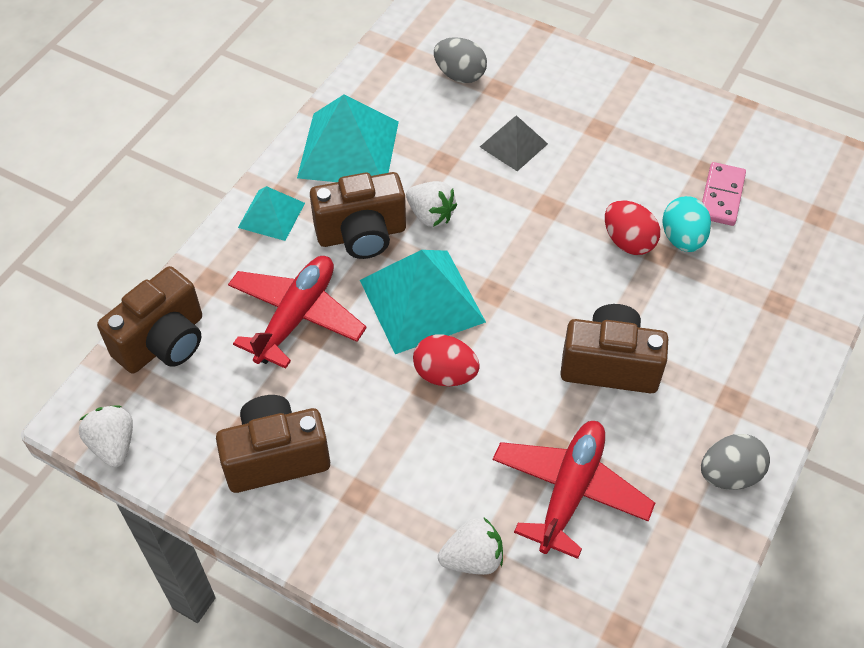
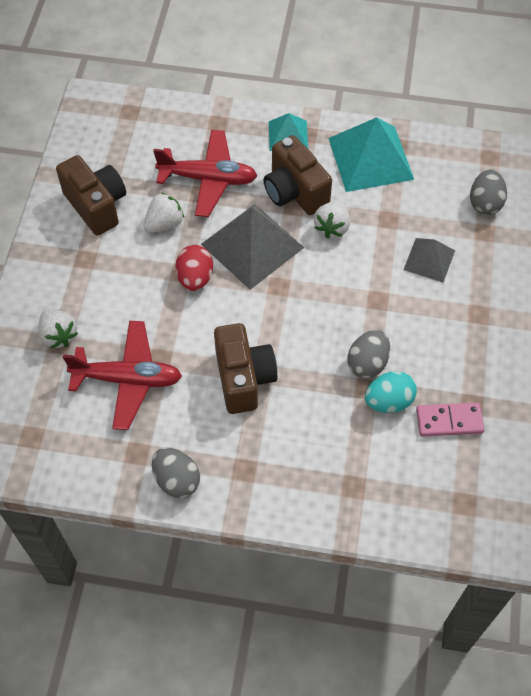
camera: 70 degrees right, 5 degrees up
(113, 445) = (77, 122): white strawberry -> white strawberry (164, 223)
(163, 342) = (160, 118): brown camera -> none
(422, 300) = (252, 246): turquoise pyramid -> grey pyramid
(628, 242) = (367, 363): red egg -> grey egg

